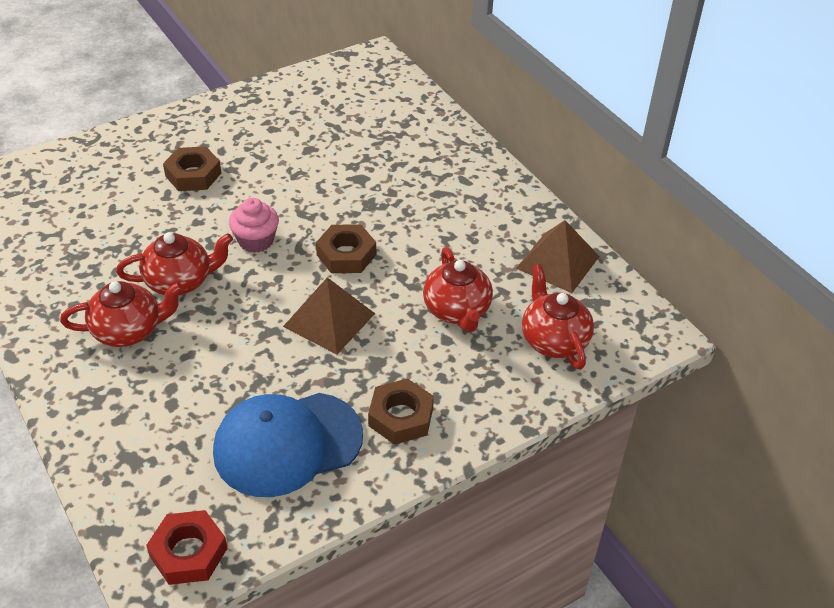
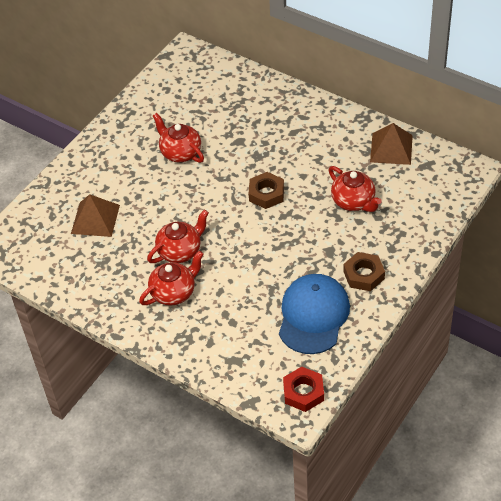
camera: 20 degrees left, 5 degrees up
(193, 174) = (133, 180): brown nut -> none
(256, 241) = (206, 207): pink cupcake -> none
(287, 444) = (313, 315): blue cap -> blue cap turned 150 degrees clockwise
(329, 320) = (285, 237): brown pyramid -> brown pyramid (95, 219)
(553, 340) = (418, 197): red teapot -> red teapot (180, 152)

